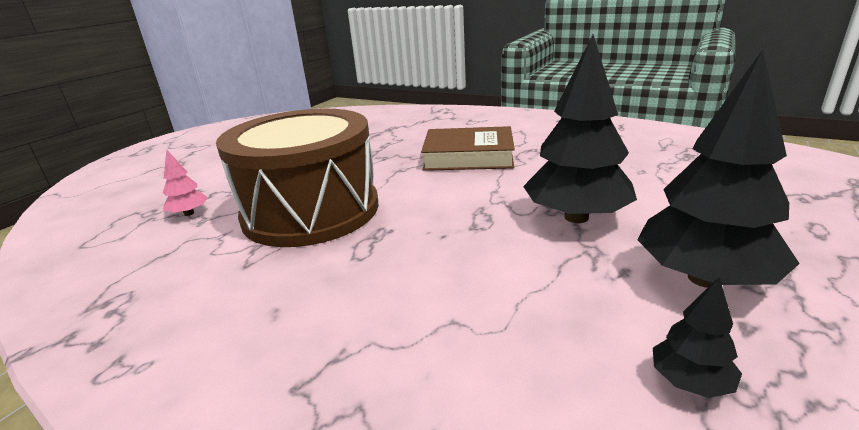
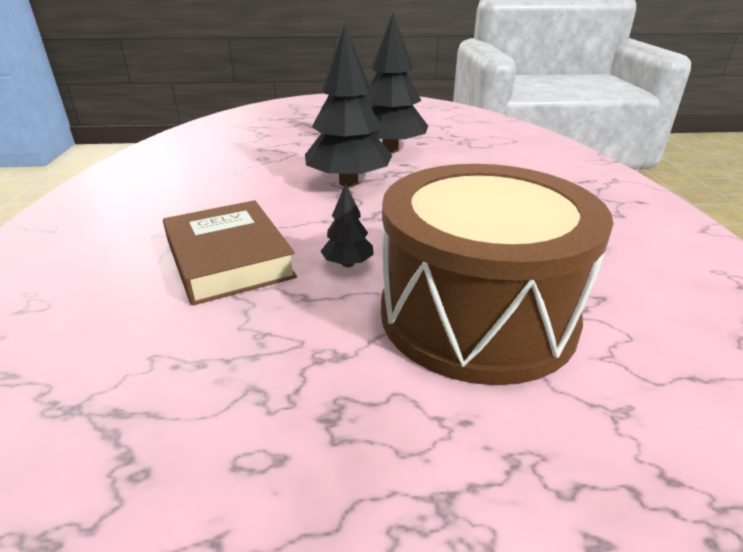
camera: 125 degrees left, 5 degrees up
(189, 213) = (638, 452): pink tree -> none
(690, 382) = (471, 148): black tree -> black tree (348, 264)

